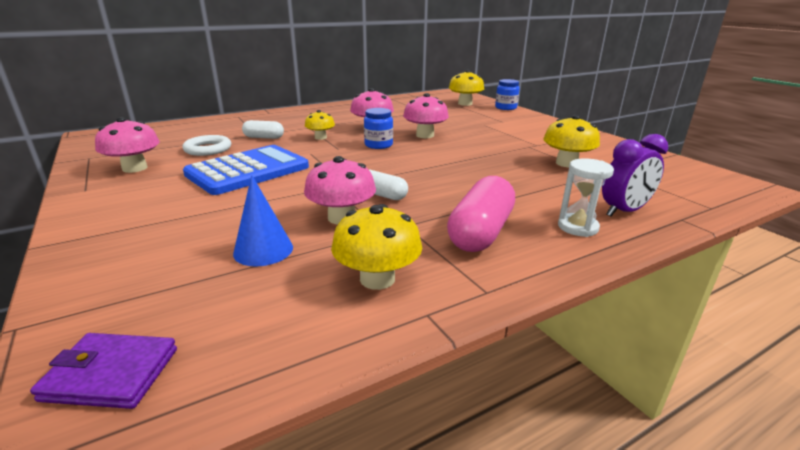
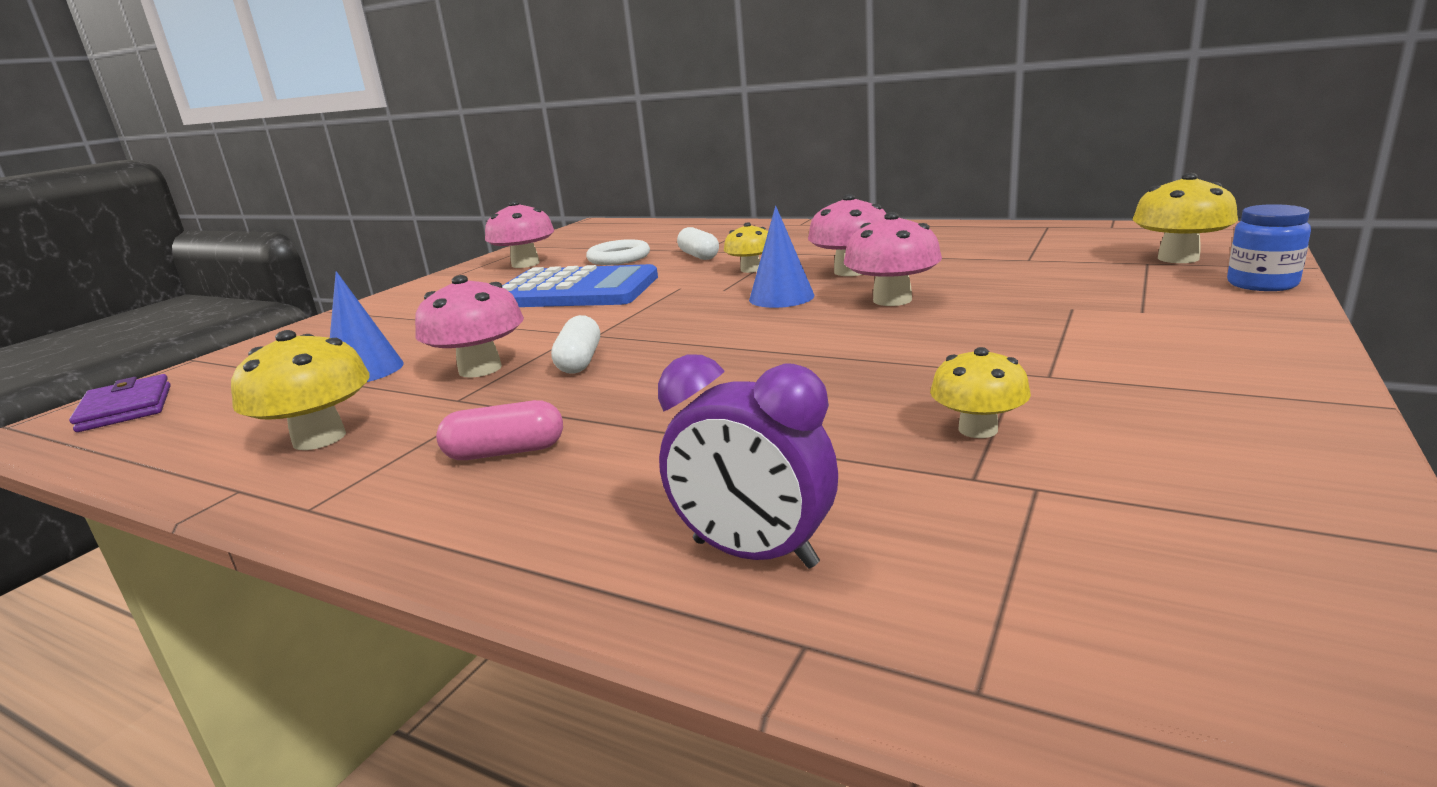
camera: 60 degrees right, 5 degrees down
(378, 145) = (781, 297): blue jar -> blue cone
(481, 232) = (505, 452): pink capsule -> pink capsule, size x0.58
(566, 163) = (978, 429): yellow mushroom -> yellow mushroom, size x0.65
(577, 227) = (604, 522): white hourglass -> none

